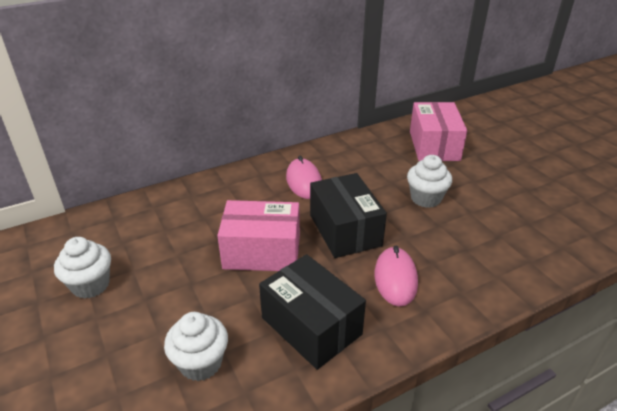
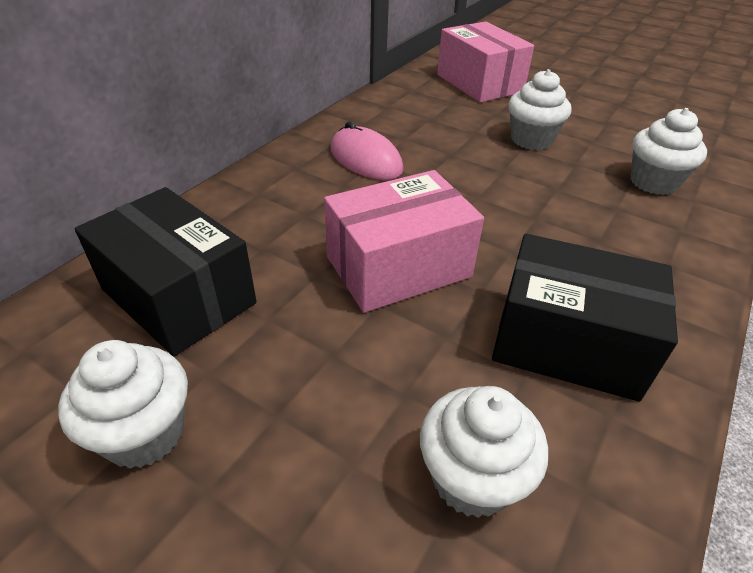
camera: 30 degrees left, 5 degrees up
(345, 230) = (479, 202): black box -> black box (179, 296)
(395, 278) = (598, 240): pink mouse -> none
(481, 255) = (653, 182): none -> white cupcake

